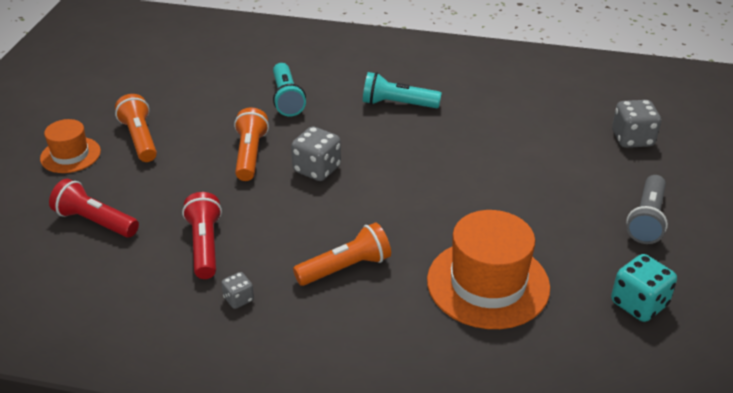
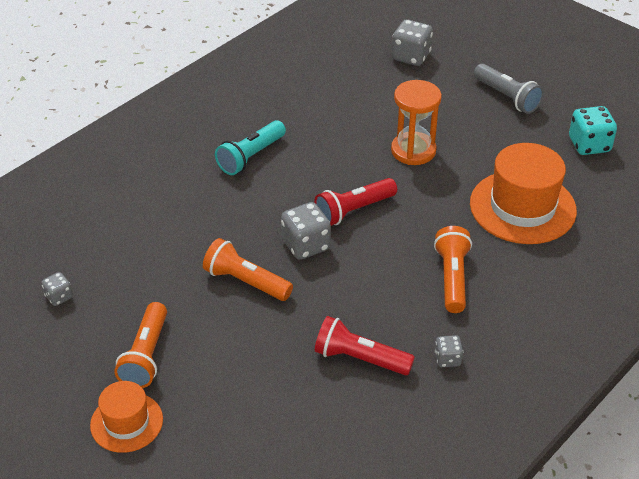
camera: 60 degrees left, 5 degrees up
(95, 222) = (263, 431): red flashlight -> red flashlight (353, 211)
(140, 139) = (146, 356): orange flashlight -> orange flashlight turned 90 degrees counterclockwise
(173, 81) = (59, 297): none -> grey dice
(287, 99) = (175, 224): turquoise flashlight -> none
(497, 186) = (413, 151): none -> orange hourglass

